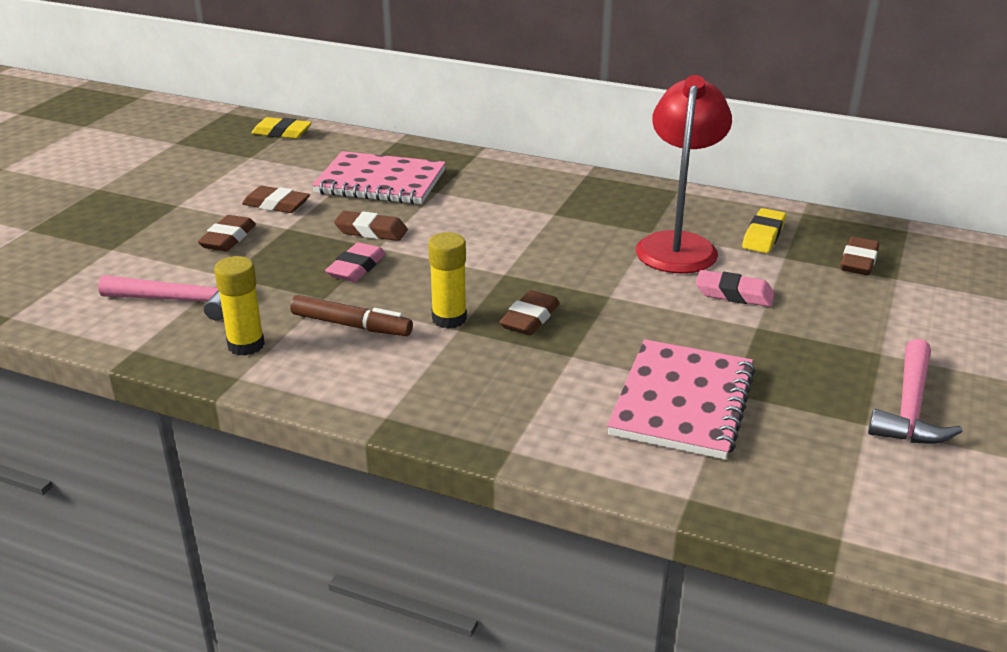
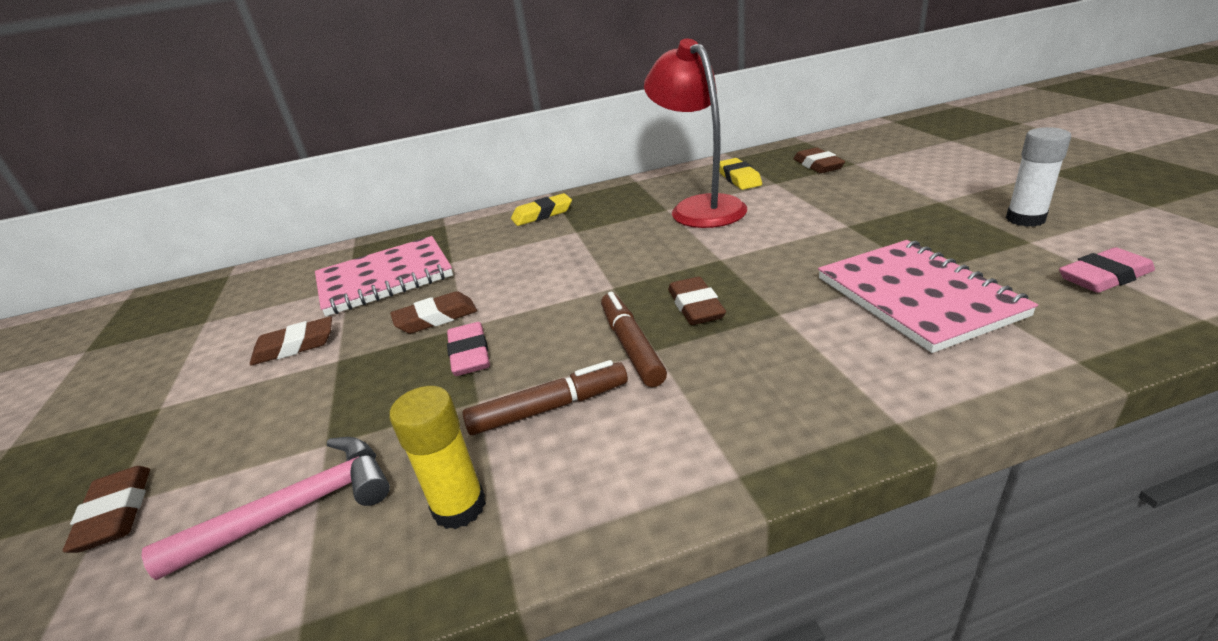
camera: 35 degrees left, 0 degrees up
(228, 238) = (275, 406): brown eraser -> brown eraser (116, 513)
(282, 133) = (218, 288): yellow eraser -> yellow eraser (542, 214)
(449, 319) = (631, 346): yellow glue stick -> brown marker
(734, 294) = (793, 215): pink eraser -> pink eraser (1103, 277)
(910, 408) = (1025, 219): pink hammer -> white glue stick

